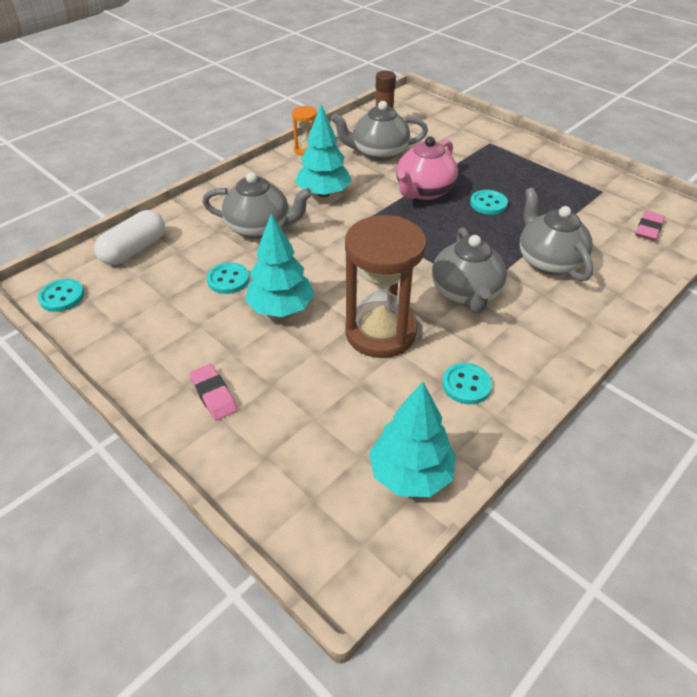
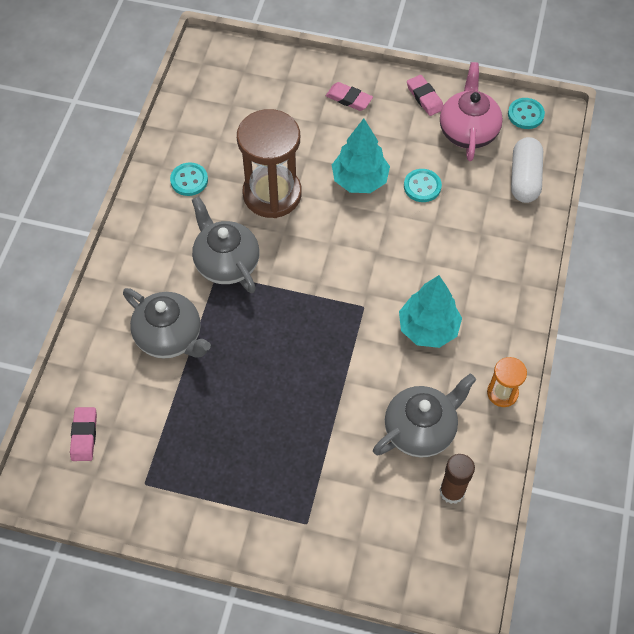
camera: 150 degrees right, 15 degrees up
(133, 357) = (424, 97): none -> pink eraser
(259, 228) = (447, 252): grey teapot -> none
(410, 474) = (196, 107): turquoise tree -> none
(424, 191) = (332, 383): pink teapot -> pink teapot (468, 131)
(488, 204) = (258, 396): turquoise button -> none

